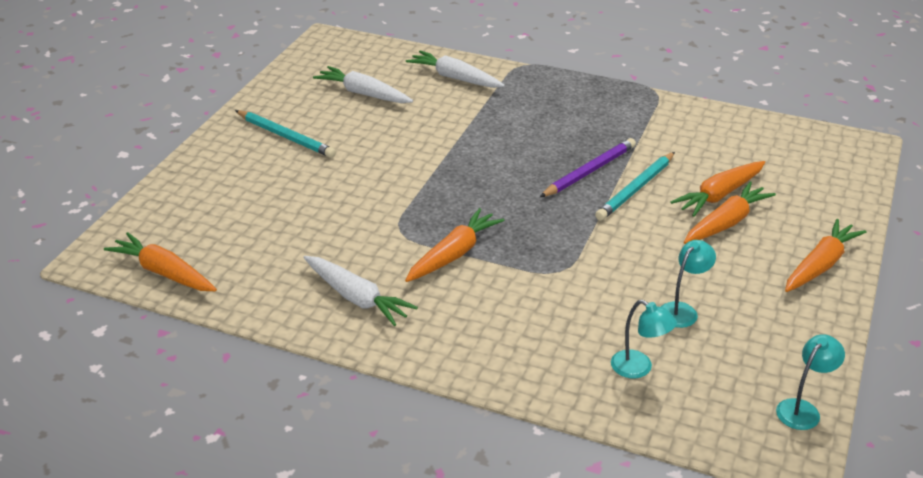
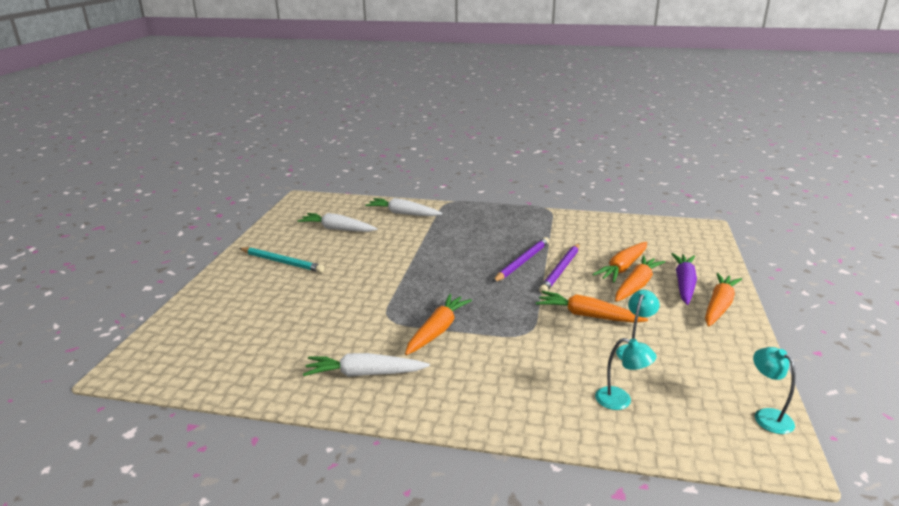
camera: 10 degrees left, 10 degrees down
(164, 272) = (189, 374): orange carrot -> orange carrot (587, 315)
(356, 298) = (365, 374): white carrot -> white carrot turned 150 degrees clockwise
(636, 189) = (561, 270): turquoise pencil -> purple pencil
(790, 228) = (684, 284): none -> purple carrot
(803, 409) = (767, 416): turquoise lamp -> turquoise lamp turned 60 degrees counterclockwise

